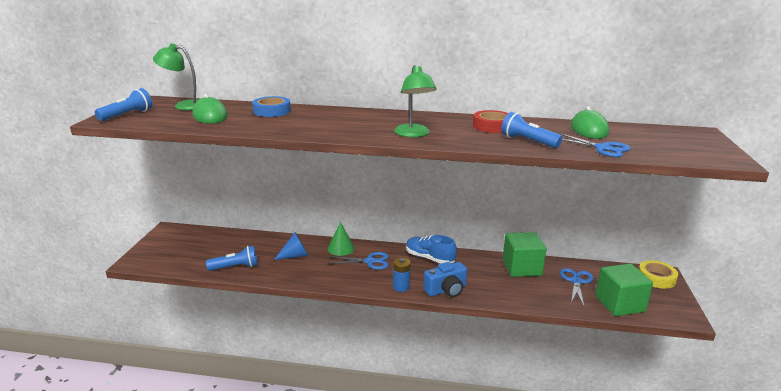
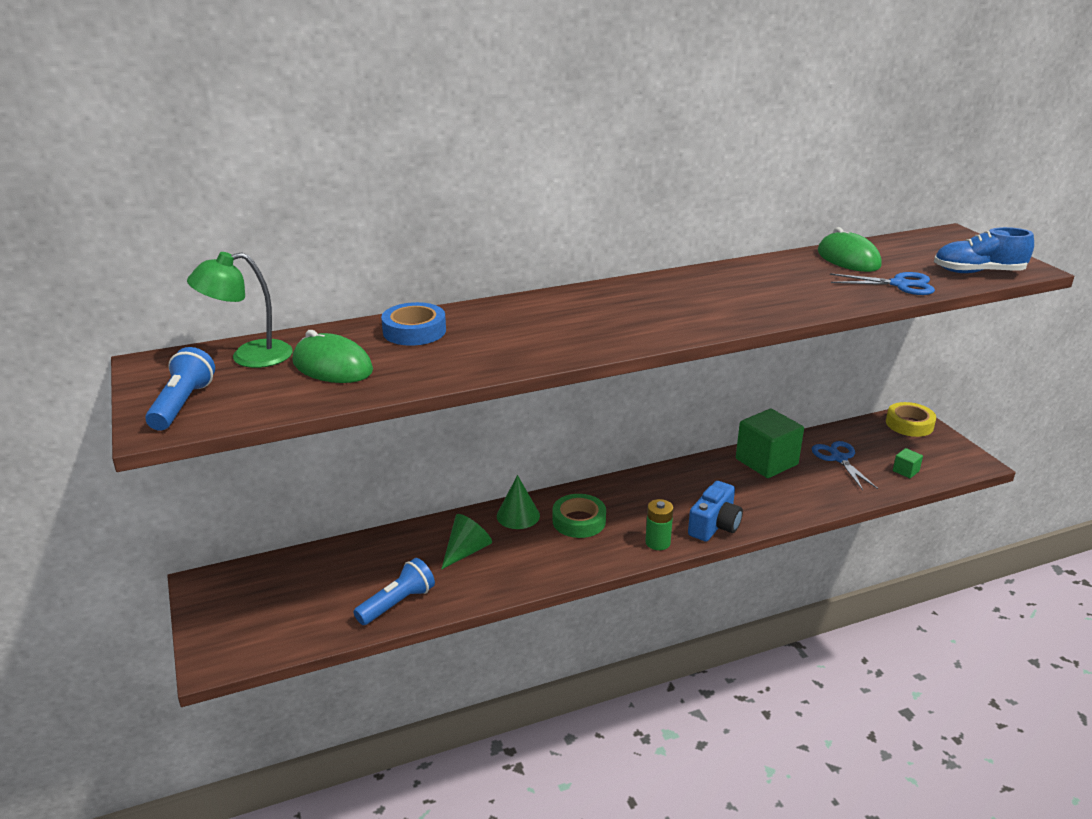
camera: 30 degrees left, 5 degrees up
(295, 256) = (466, 551): blue cone -> green cone
(370, 261) = (579, 521): blue scissors -> green tape
(401, 287) = (657, 542): blue battery -> green battery
(414, 134) = (673, 320): green lamp -> none
(429, 258) = (649, 488): blue shoe -> blue shoe (978, 272)
(492, 126) = (742, 281): red tape -> none
(528, 141) = (815, 296): blue flashlight -> none
(619, 304) = (905, 471): green cube -> green cube, size x0.42

